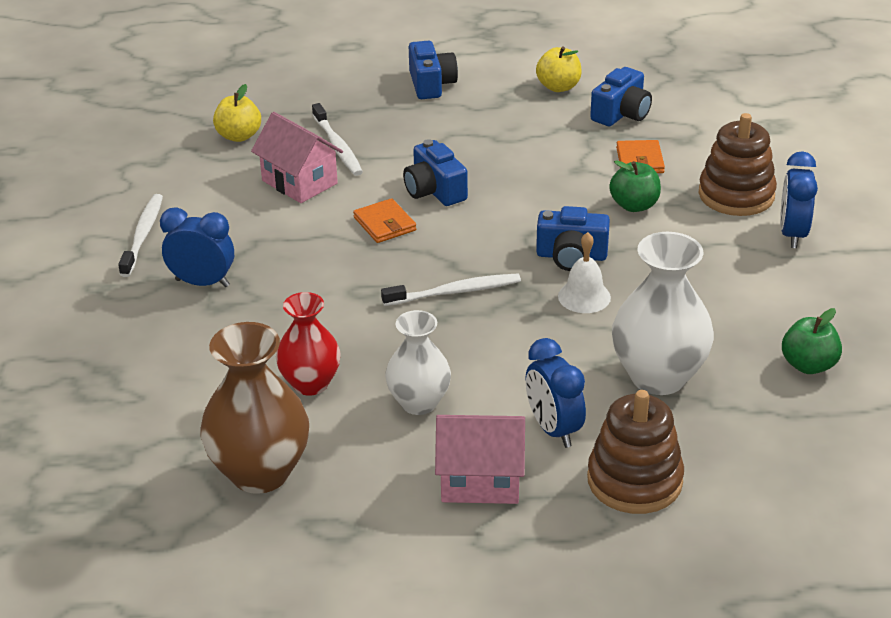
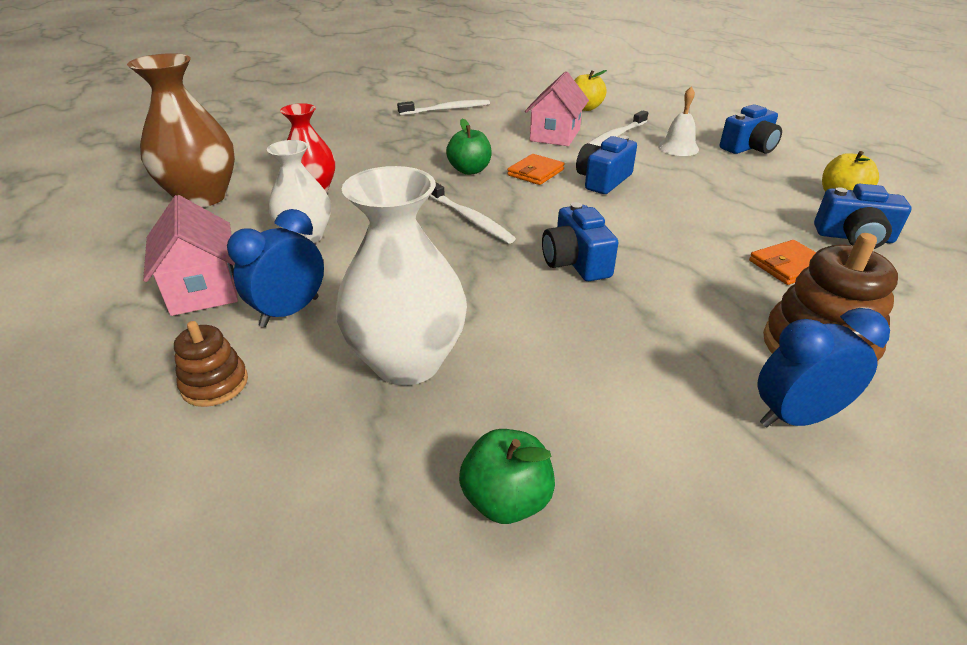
camera: 65 degrees right, 0 degrees up
(202, 283) = (409, 134): blue clock -> none
(584, 296) = (515, 283): white bell -> white bell (678, 148)
(634, 205) = (703, 279): green apple -> green apple (469, 170)
(634, 480) = (215, 384): brown stacking toy -> brown stacking toy, size x0.57

